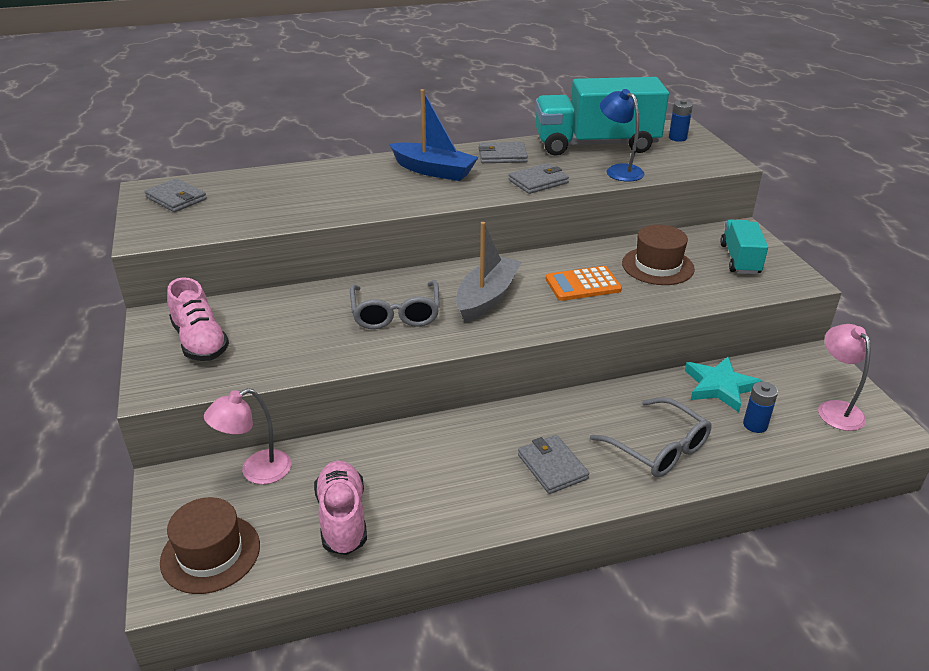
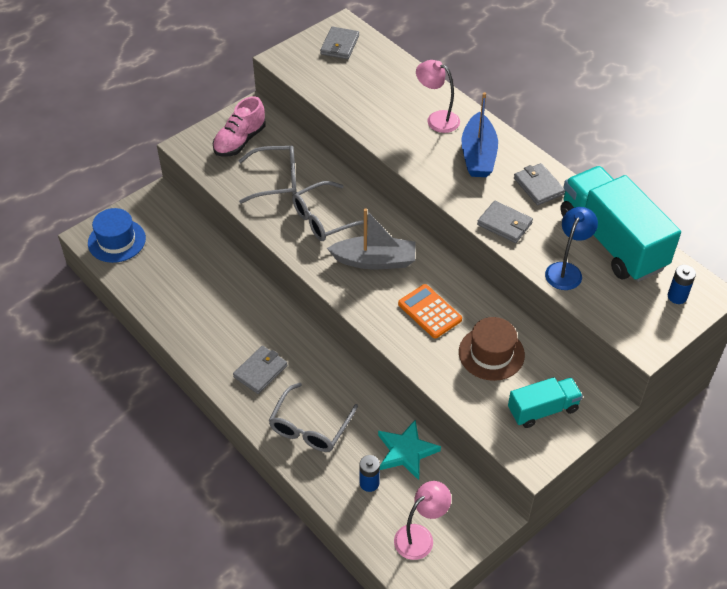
camera: 65 degrees right, 15 degrees up
(210, 553) = (116, 241): brown hat -> blue hat
(256, 471) = (185, 229): pink lamp -> pink lamp (437, 119)
(299, 331) = (276, 180): none -> grey glasses
(342, 518) = (166, 284): pink shoe -> none

